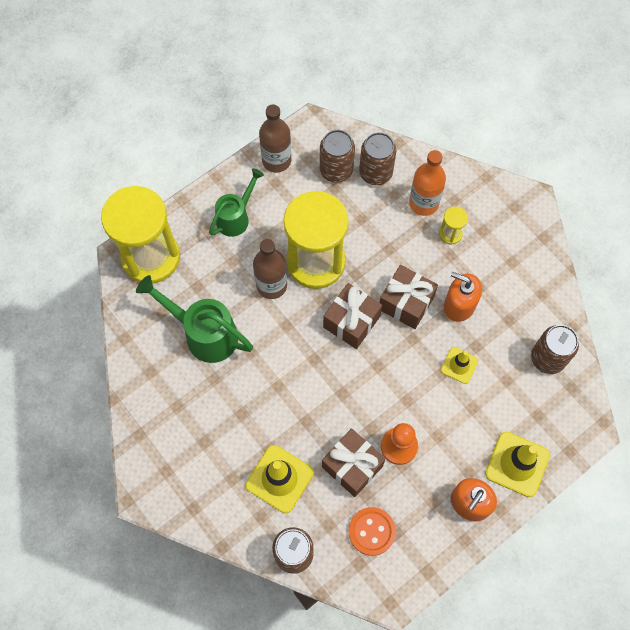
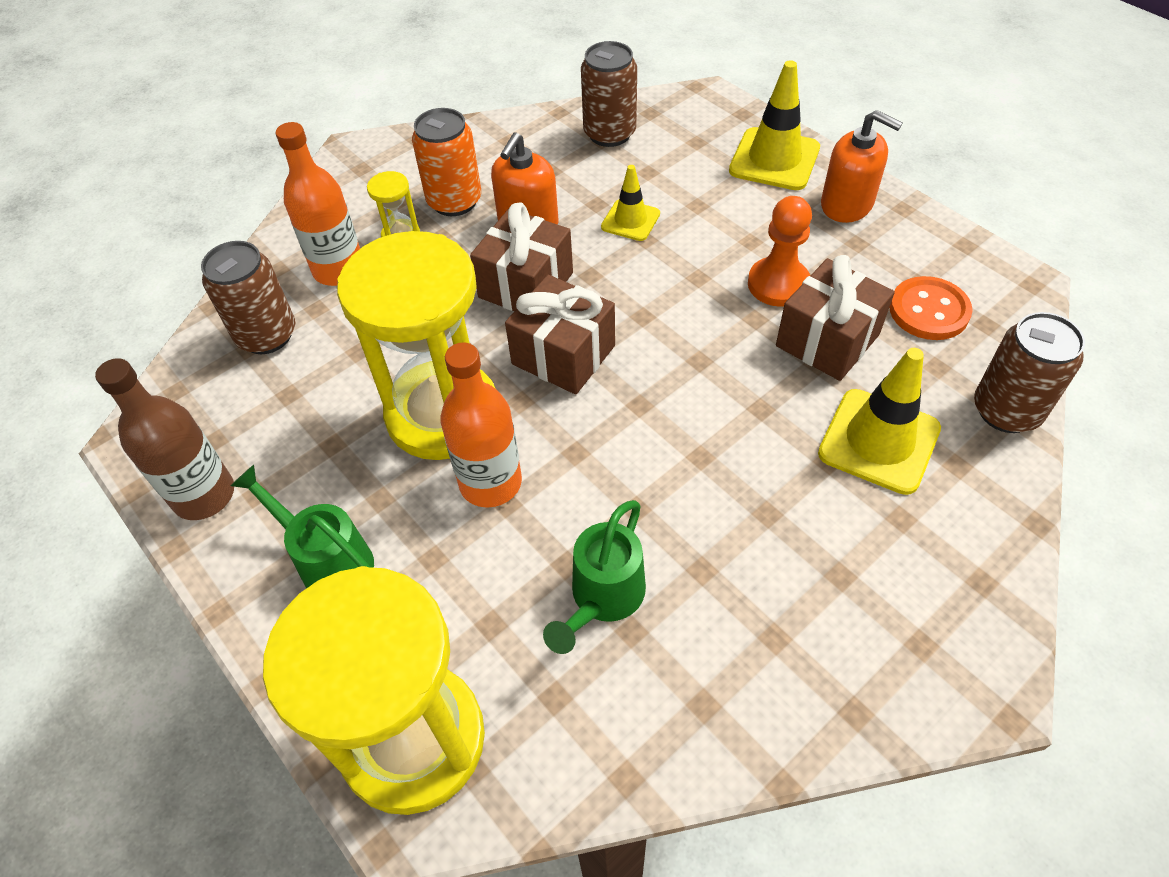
camera: 90 degrees left, 15 degrees down
(204, 334) = (603, 598): green watering can -> green watering can, size x0.66
(271, 285) = (490, 483): brown bottle -> orange bottle
(336, 170) = (249, 394): brown can -> none
(481, 262) = (454, 201): none -> orange can

